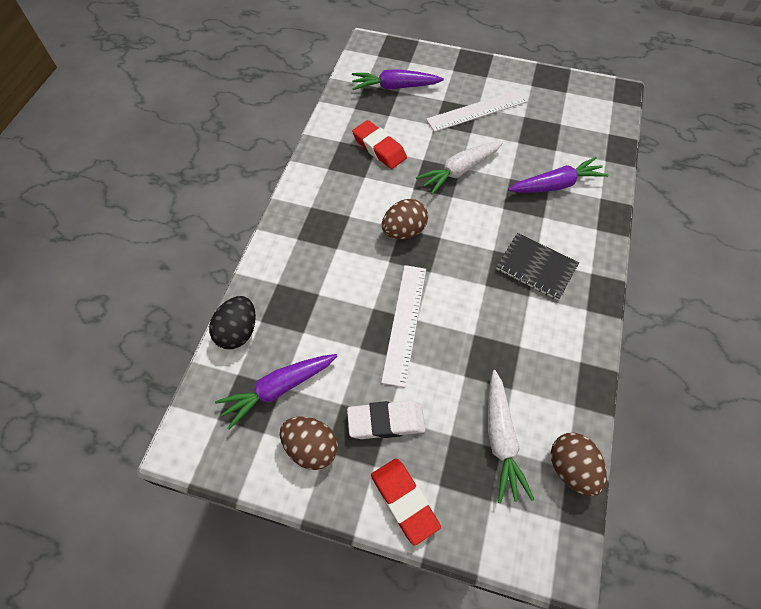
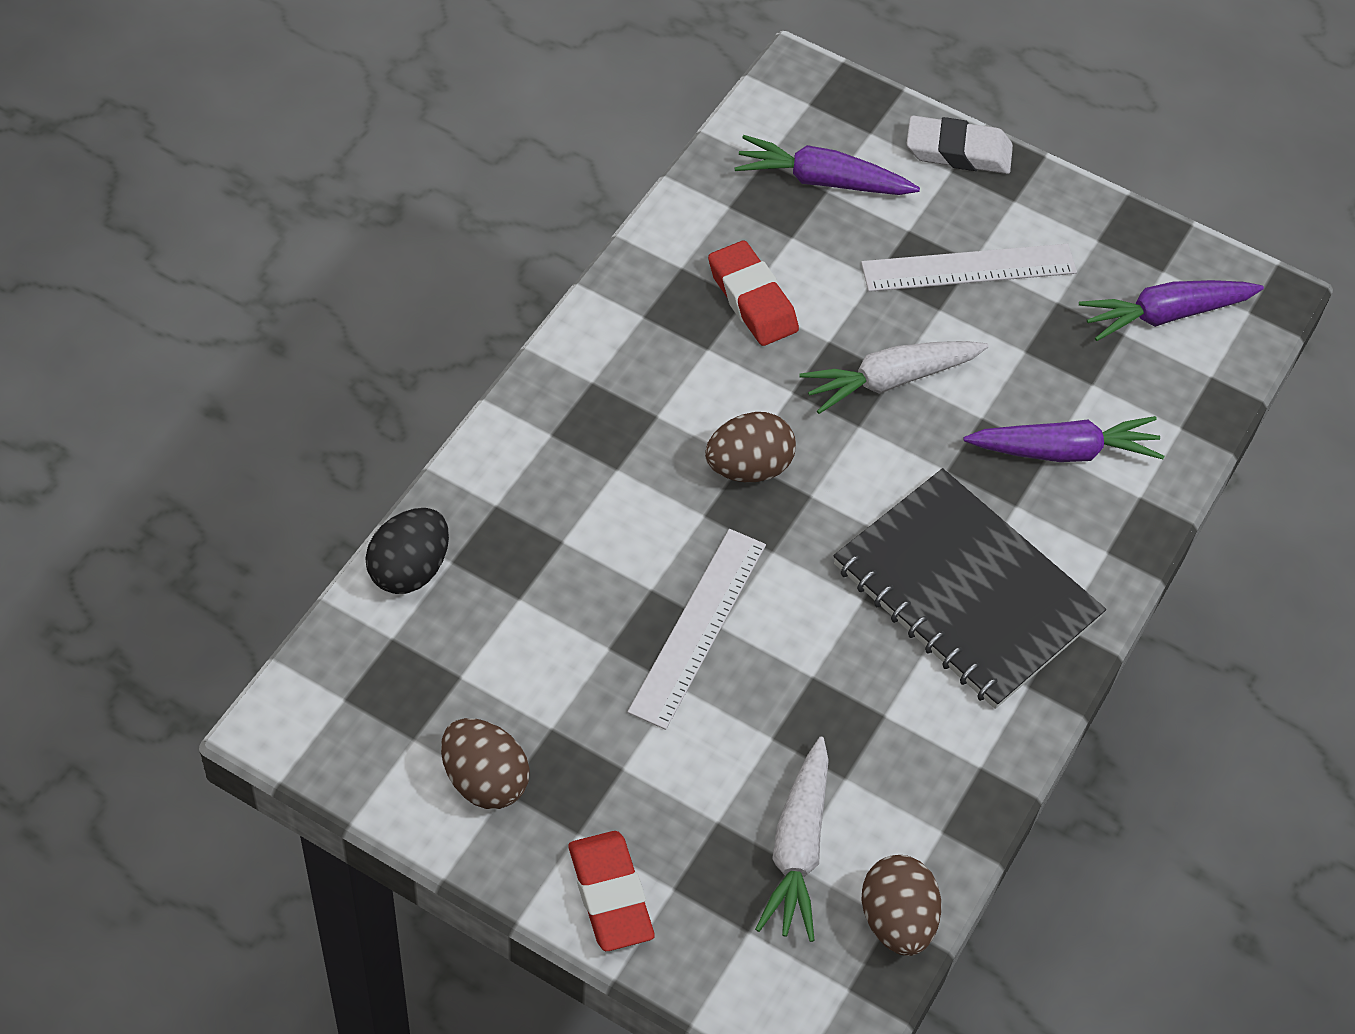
camera: 10 degrees right, 5 degrees down
(278, 389) = (455, 678): purple carrot -> purple carrot (1165, 315)
(386, 422) = (617, 774): white eraser -> white eraser (958, 152)
(536, 267) = (966, 591): black notebook -> black notebook, size x1.78

